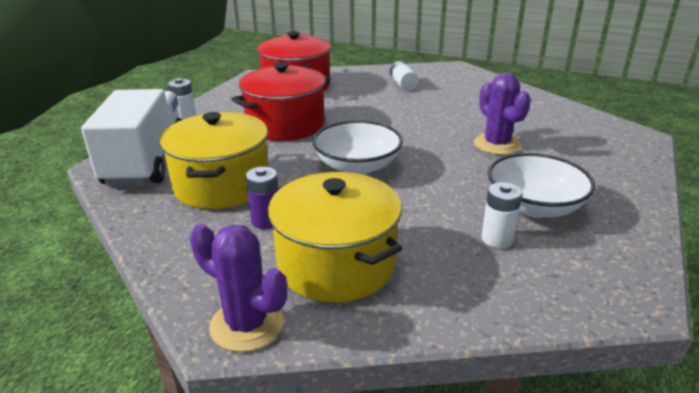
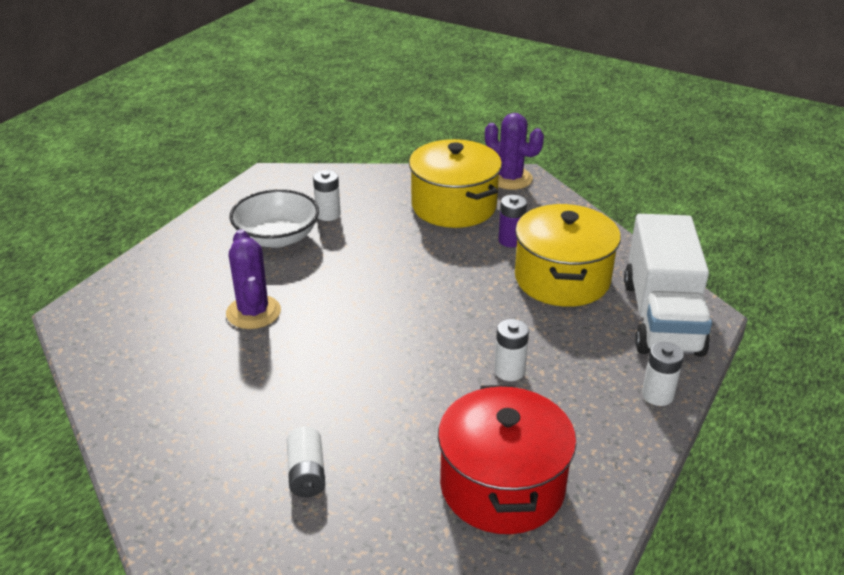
camera: 175 degrees left, 5 degrees up
(285, 125) = (509, 371): red pot -> white battery
(357, 166) = (423, 292): white bowl -> none

